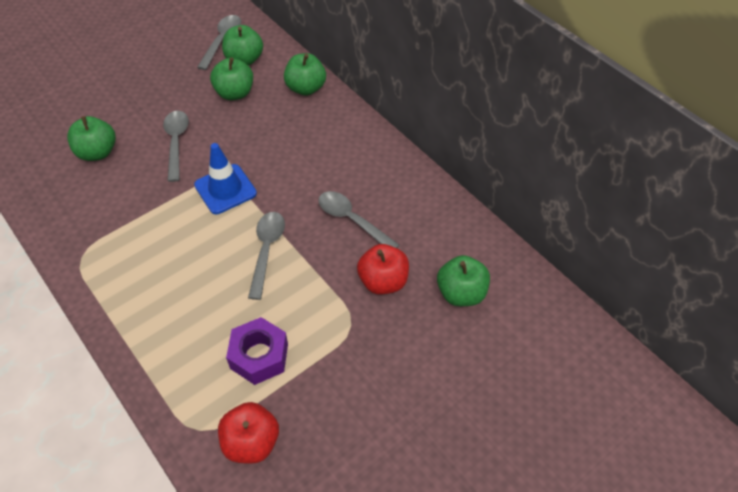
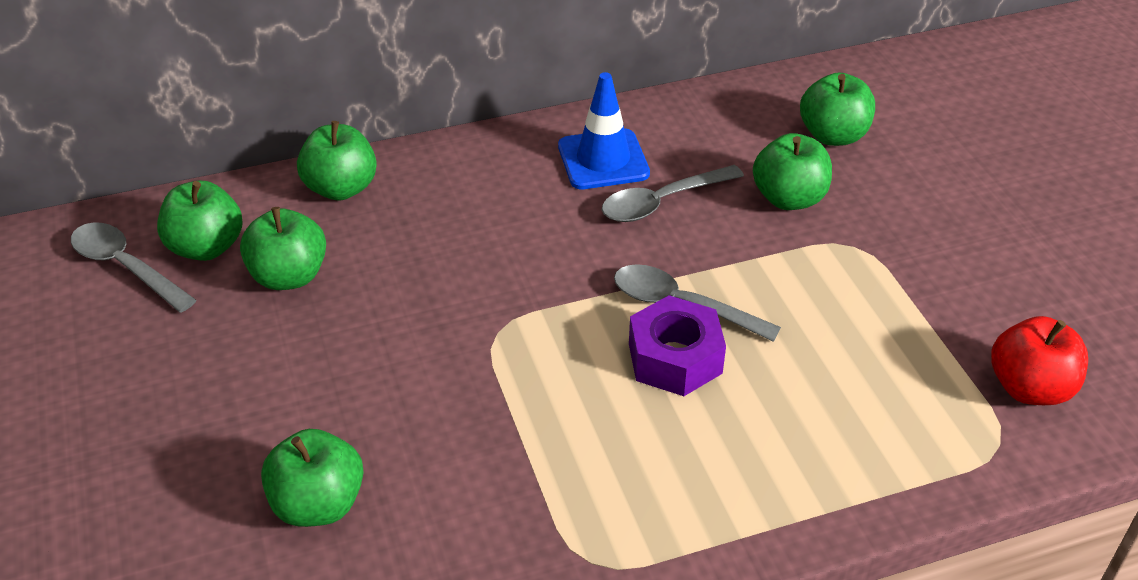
camera: 70 degrees left, 10 degrees down
(176, 143) = (368, 378): grey spoon -> none
(225, 189) = (523, 330): blue traffic cone -> blue traffic cone (603, 160)
(259, 356) = (883, 352): purple nut -> purple nut (675, 358)
(383, 281) = (789, 198): red apple -> green apple

